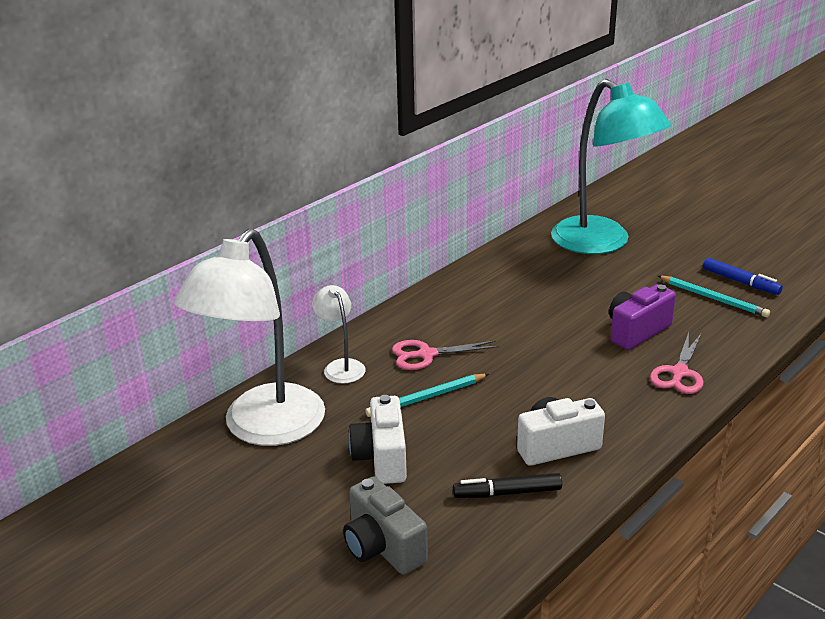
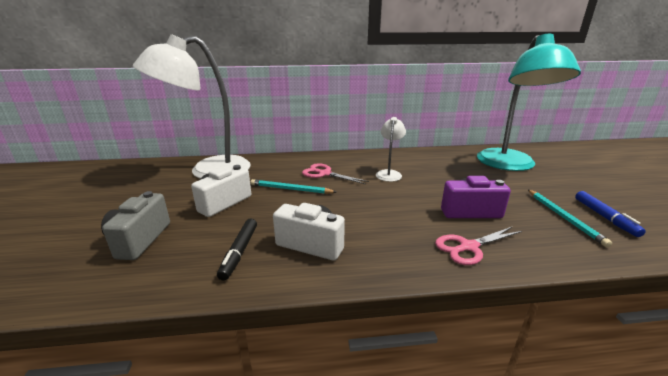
camera: 40 degrees right, 5 degrees down
(341, 366) = (280, 163): white lamp -> white lamp (389, 173)
(507, 493) = (239, 252): black marker -> black marker turned 120 degrees counterclockwise

